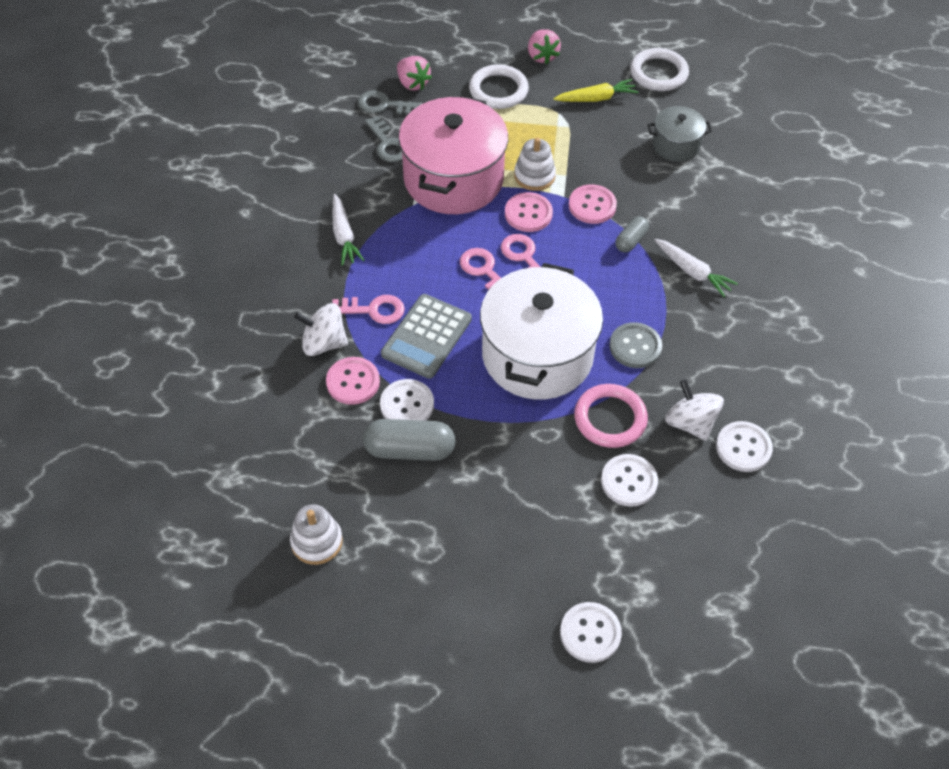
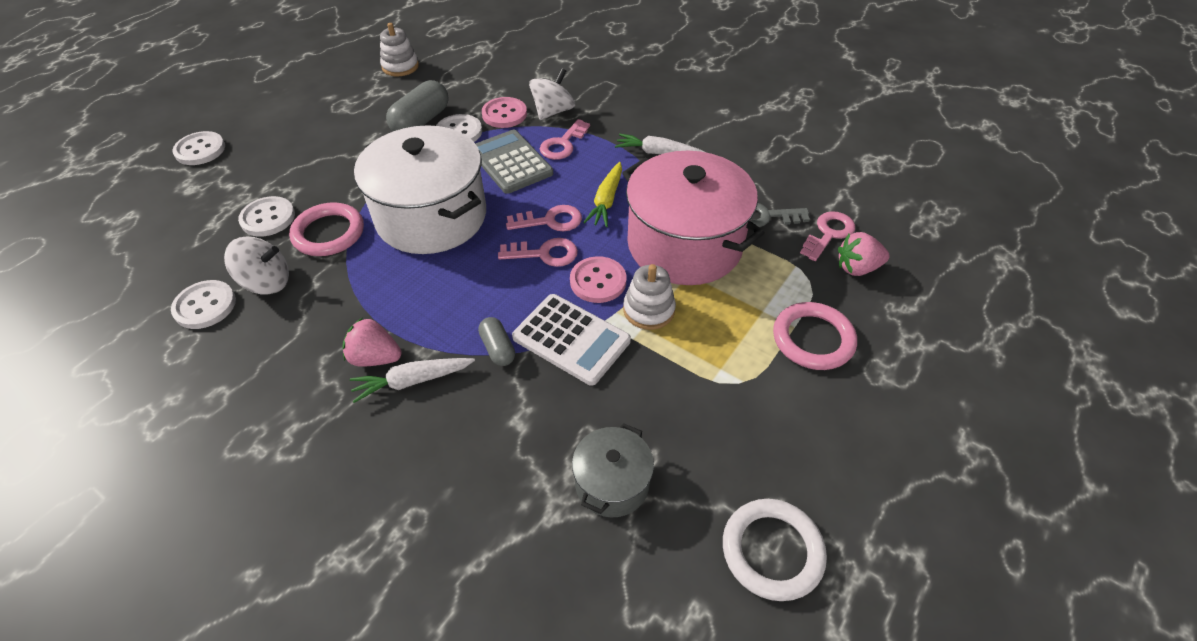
camera: 120 degrees right, 5 degrees down
(384, 105) = (828, 234): grey key -> pink key
(498, 90) = (813, 339): white ring -> pink ring
(542, 56) = (866, 415): pink strawberry -> pink strawberry (375, 358)
(592, 205) = (571, 339): pink button -> white calculator
(596, 98) = (751, 436): yellow carrot -> yellow carrot (606, 200)
(635, 347) = (375, 285): grey button -> none

